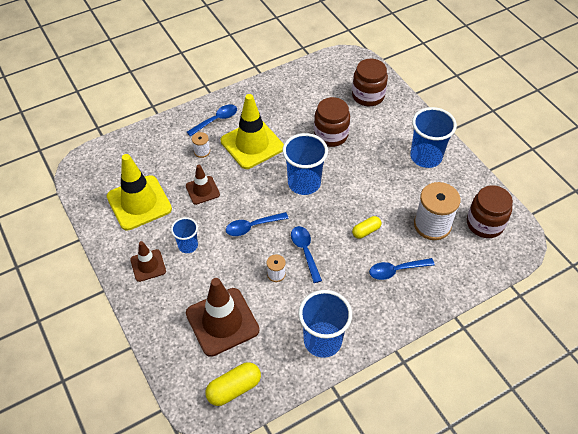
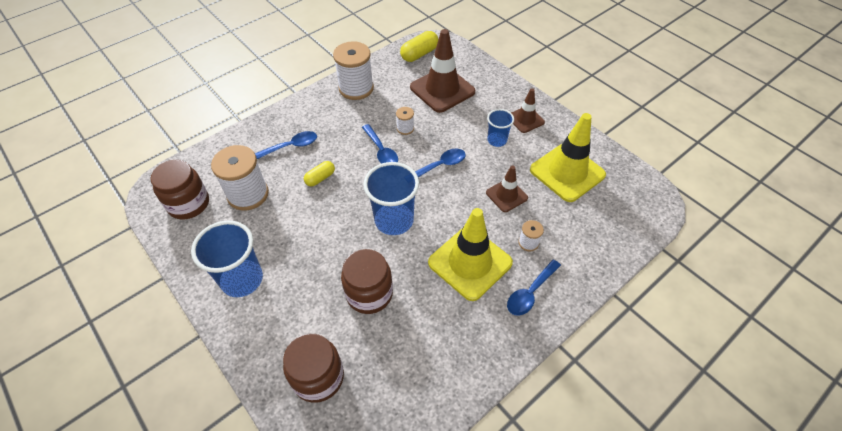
camera: 170 degrees right, 0 degrees up
(322, 341) = (356, 88): blue cup -> white spool

